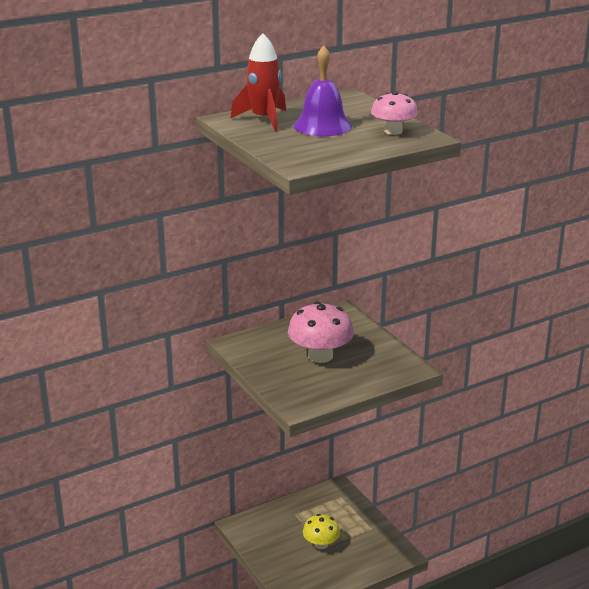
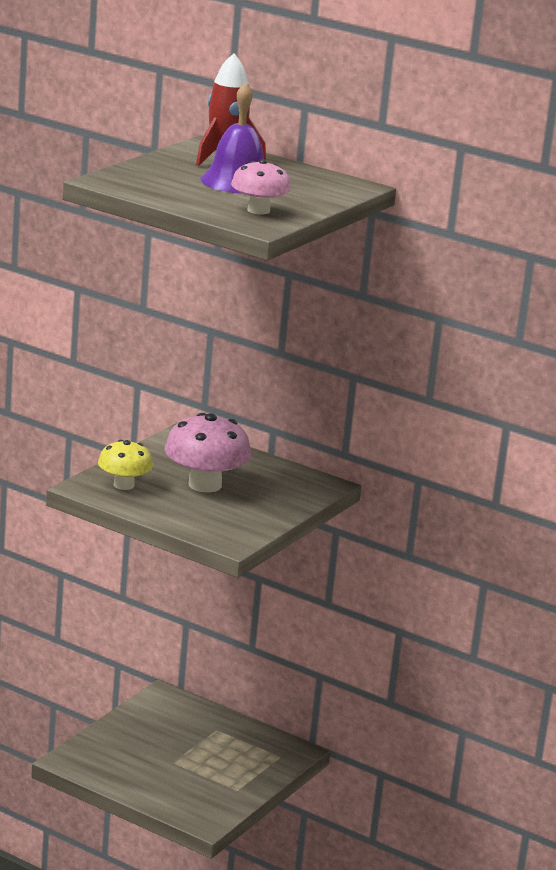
camera: 60 degrees right, 5 degrees down
(321, 544) = (176, 758): yellow mushroom -> yellow mushroom (124, 485)

